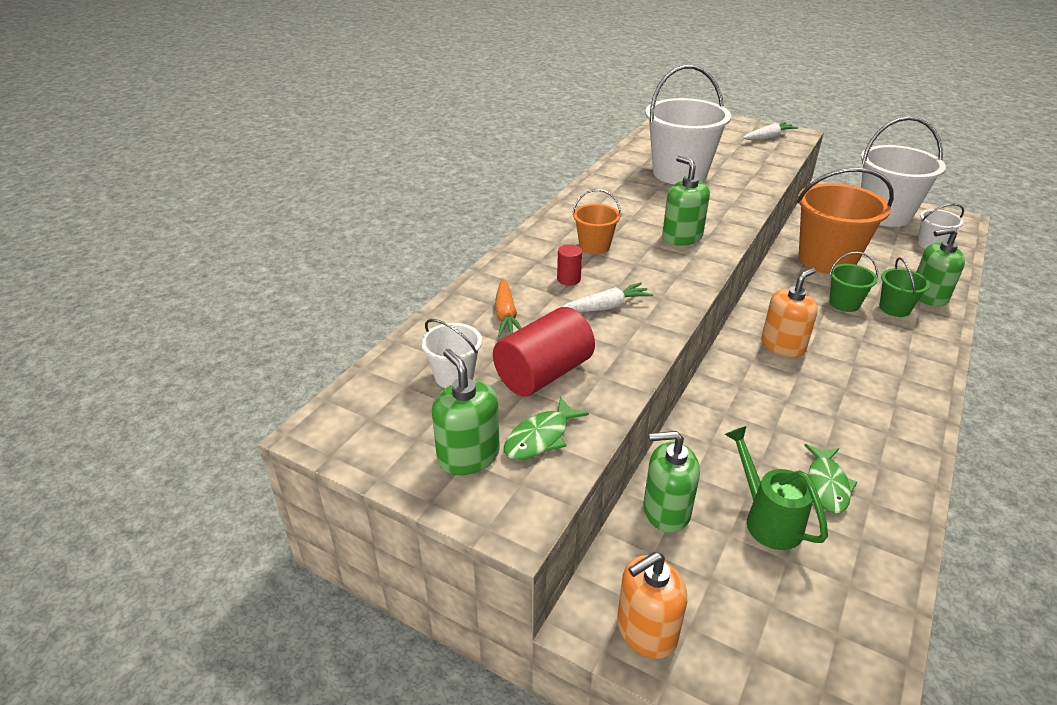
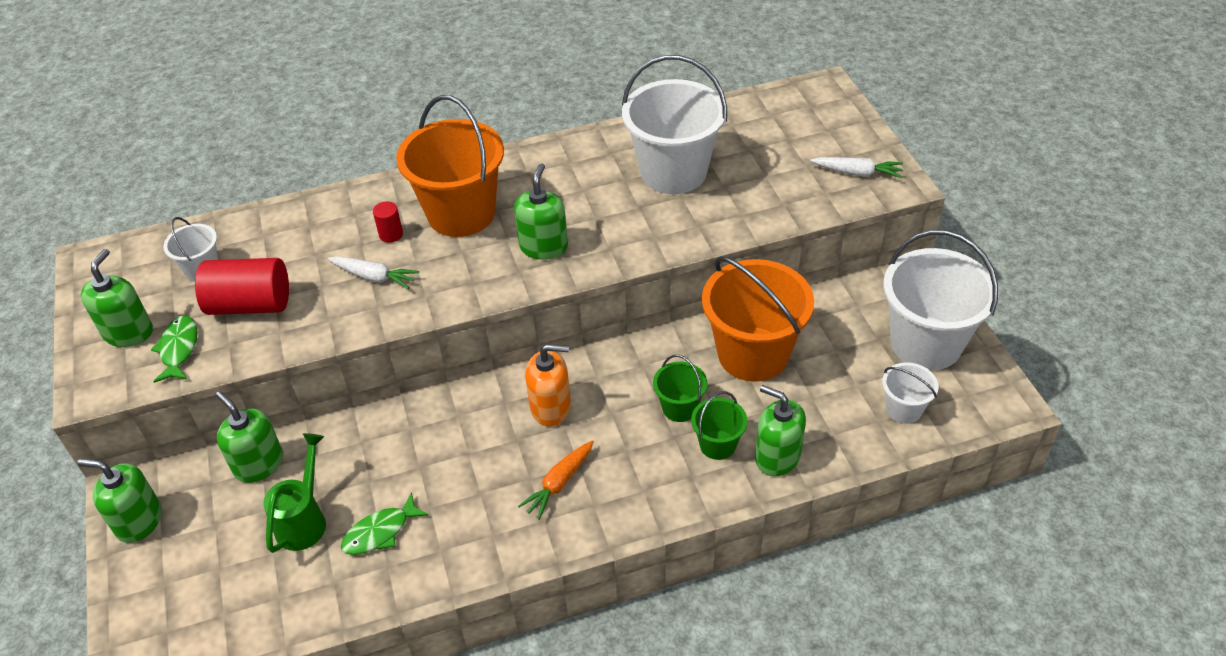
camera: 45 degrees right, 10 degrees up
(506, 315) = (302, 240): orange carrot -> orange carrot (559, 483)
(540, 437) = (179, 349): green fish -> green fish turned 90 degrees clockwise
(594, 246) = (461, 213): orange bucket -> orange bucket, size x2.07
(646, 630) = (139, 521): orange soap dispenser -> green soap dispenser

